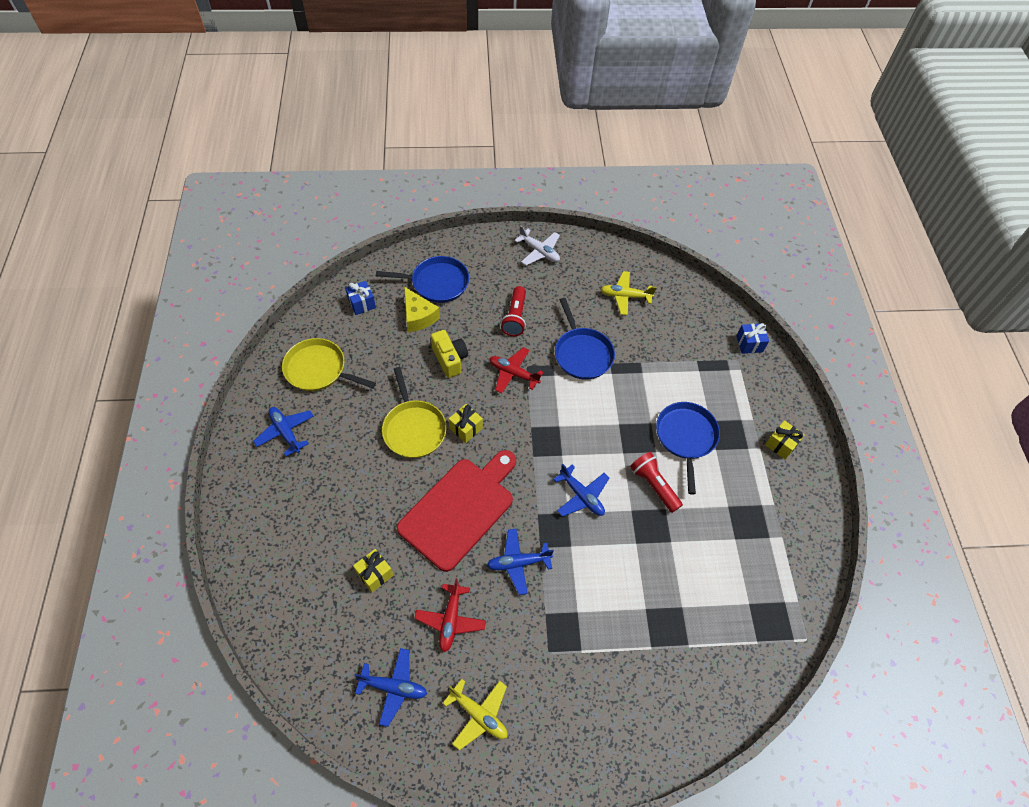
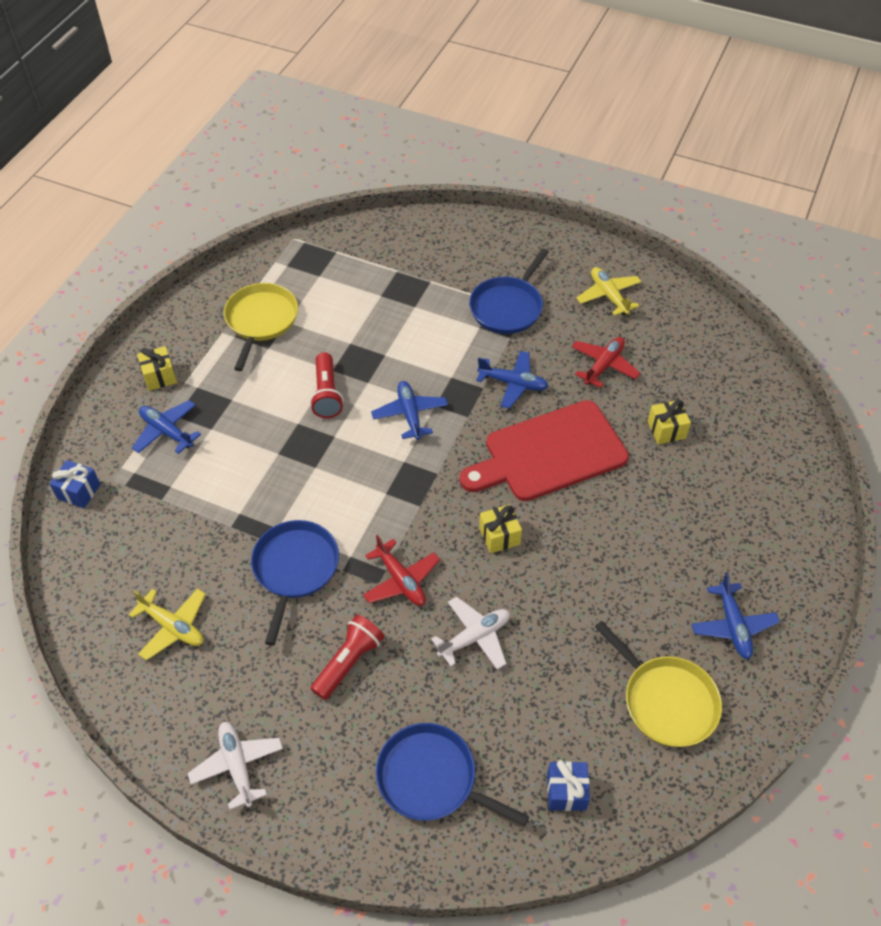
camera: 150 degrees left, 5 degrees down
(393, 687) = (678, 339): blue plane -> blue plane (167, 432)
(413, 428) = (564, 562): yellow pan -> yellow pan (261, 321)
(418, 316) = (488, 727): yellow cheese -> none
(450, 359) = (474, 637): yellow camera -> white plane
(686, 437) = (253, 423): blue pan -> blue pan (508, 307)

